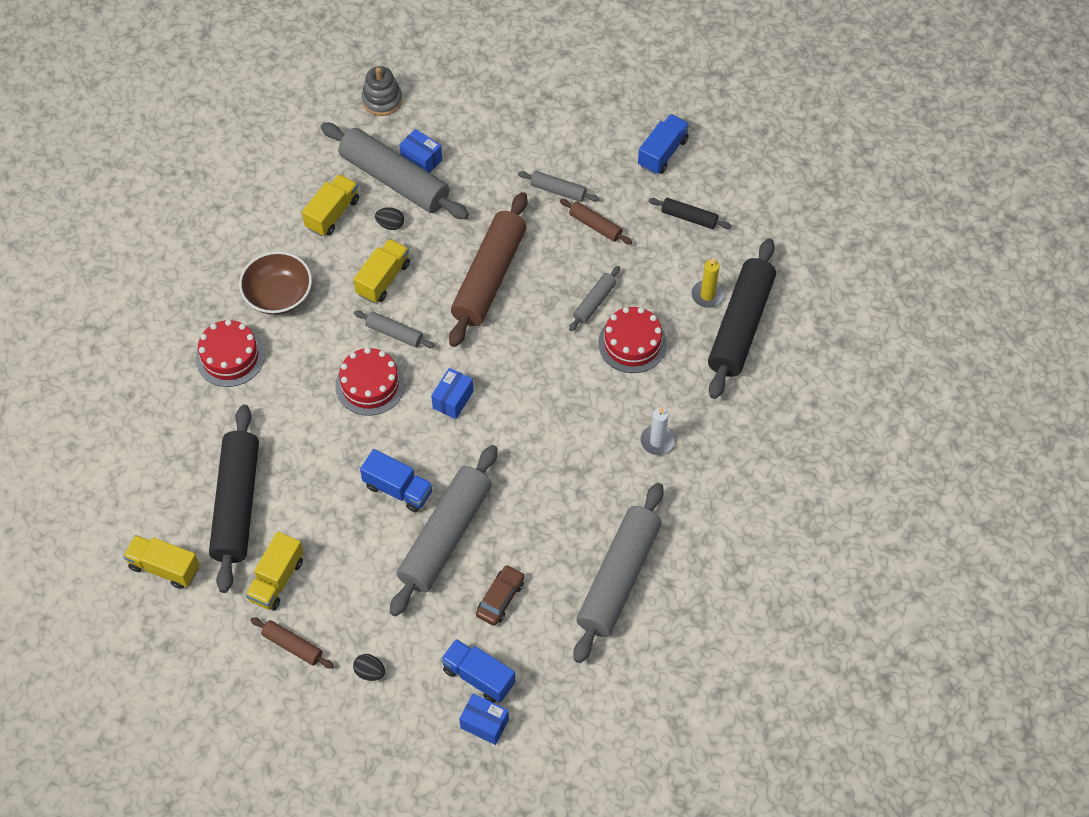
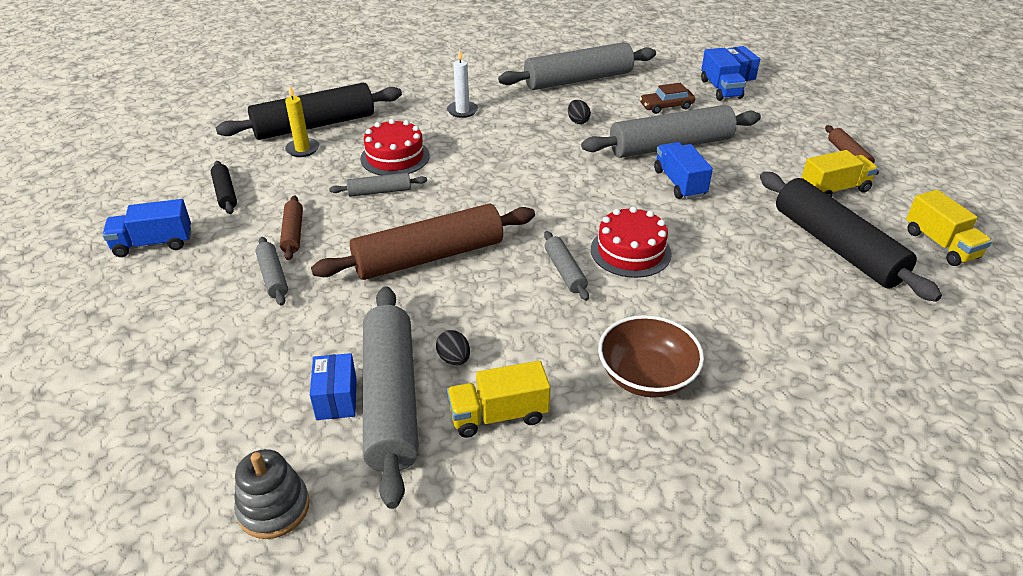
camera: 135 degrees left, 20 degrees down
(230, 357) = (753, 355): red cake -> none
(237, 504) = (836, 246): black rolling pin -> black rolling pin turned 75 degrees counterclockwise
(370, 672) = (797, 121): black egg -> black egg (578, 121)
(383, 279) = (522, 317): yellow truck -> none
(453, 400) = (571, 203): blue box -> none

